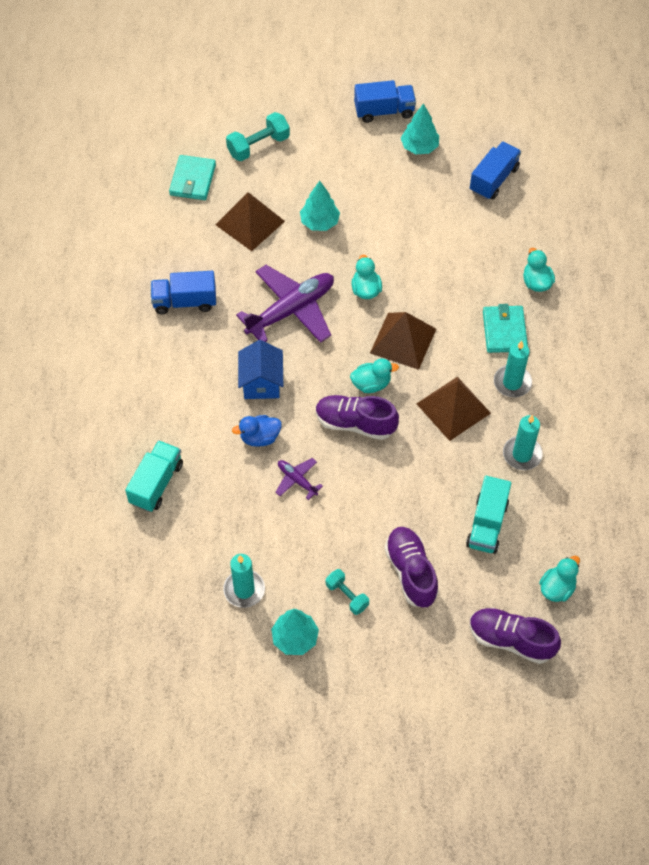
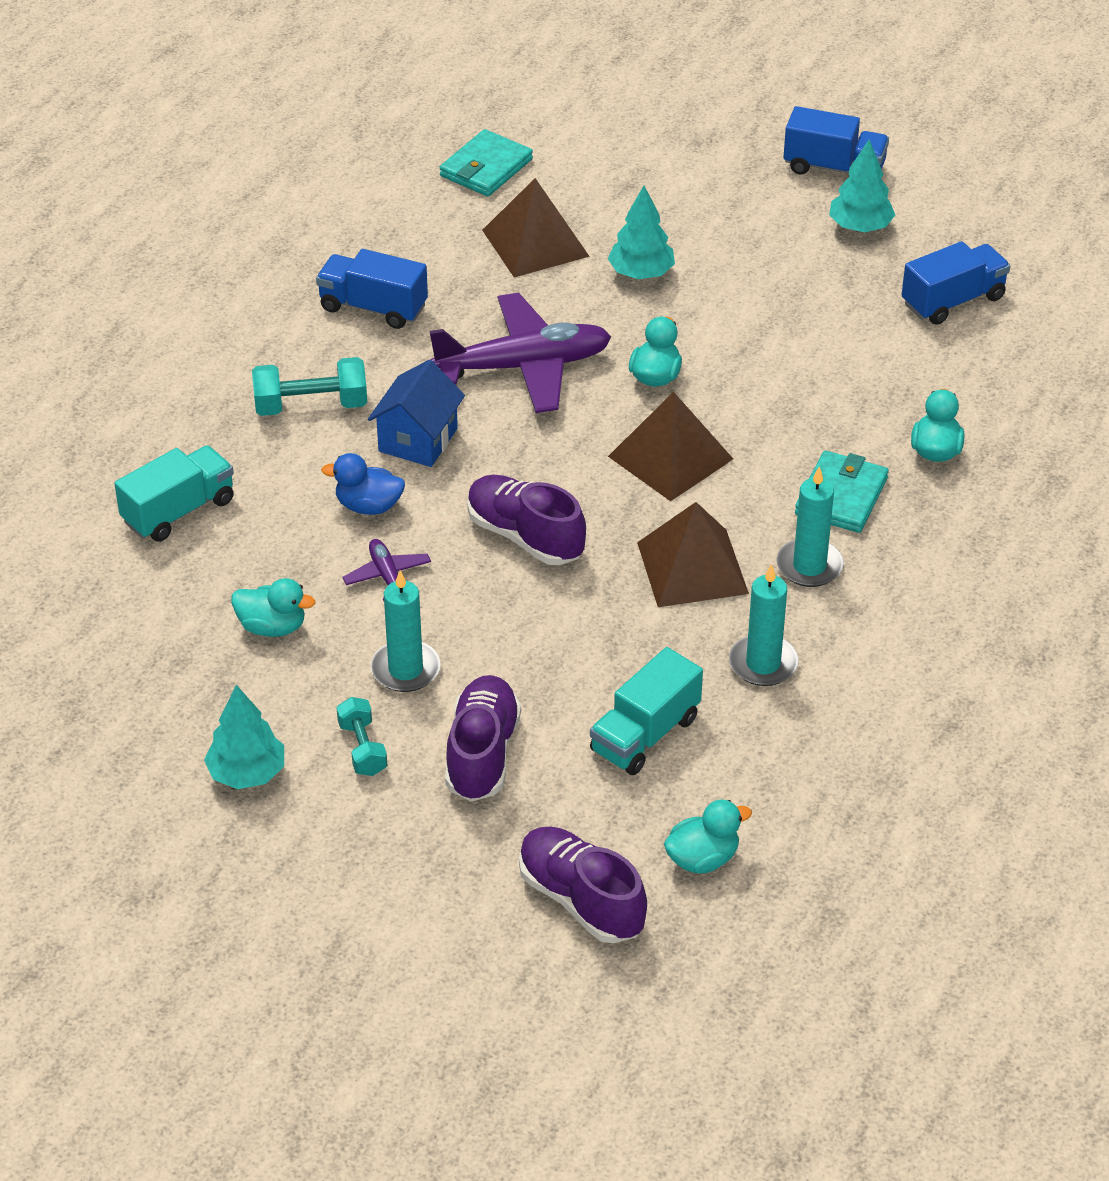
camera: 25 degrees right, 15 degrees down
(244, 590) = (214, 685): turquoise candle -> turquoise candle (405, 669)
(258, 146) = (612, 155): turquoise dumbbell -> turquoise dumbbell (311, 405)
(371, 384) = (584, 495): turquoise duck -> turquoise duck (272, 627)

